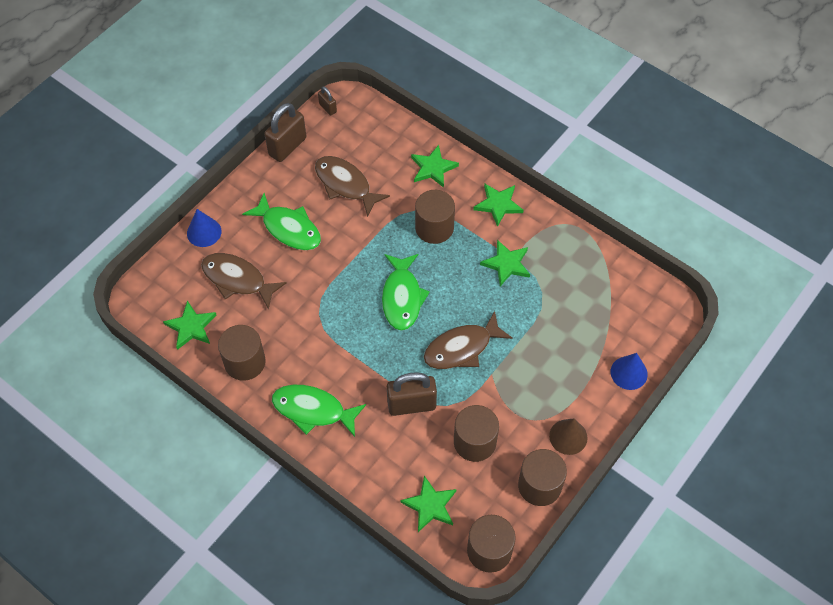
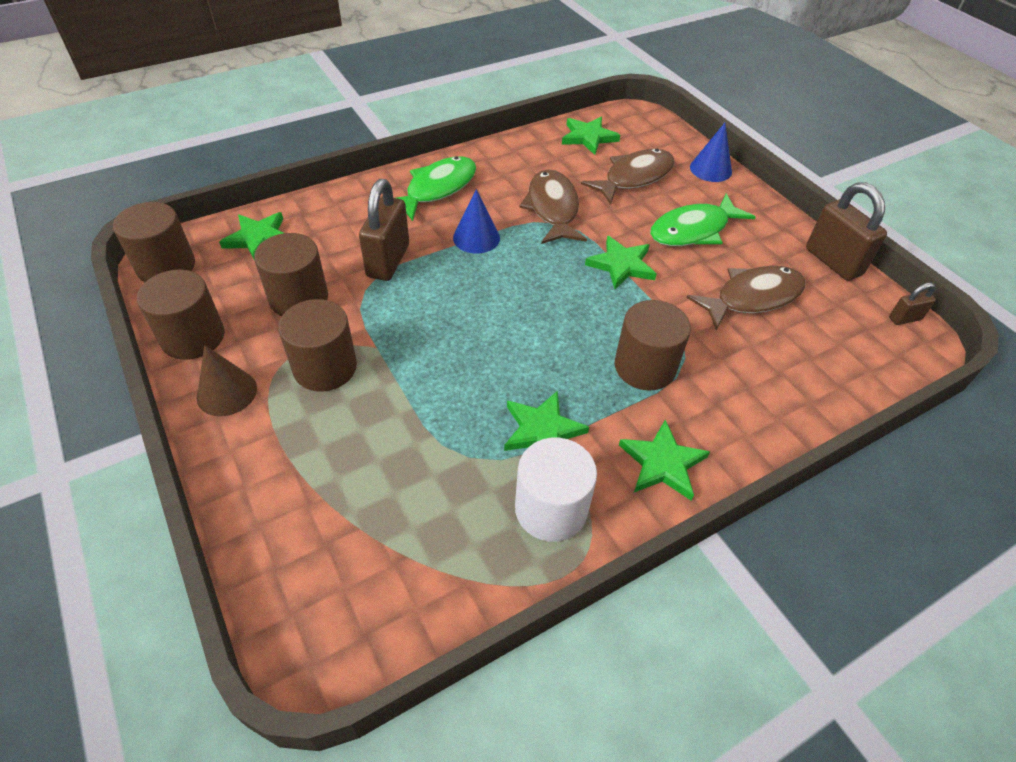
camera: 110 degrees right, 10 degrees down
(245, 362) = (525, 160): brown cylinder -> brown cylinder (325, 367)
(402, 297) = (543, 298): green fish -> none
(433, 168) = (762, 403): green star -> green star (621, 265)
(462, 348) = (433, 330): brown fish -> brown fish (552, 209)
(552, 245) = (551, 509): none -> white cylinder
(629, 373) = (257, 515): blue cone -> blue cone (476, 237)

